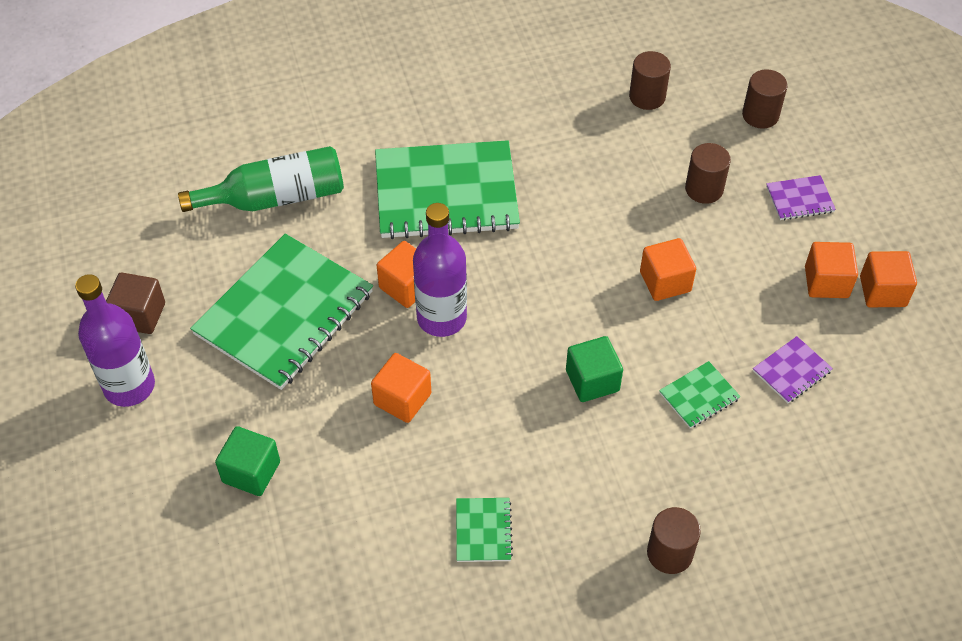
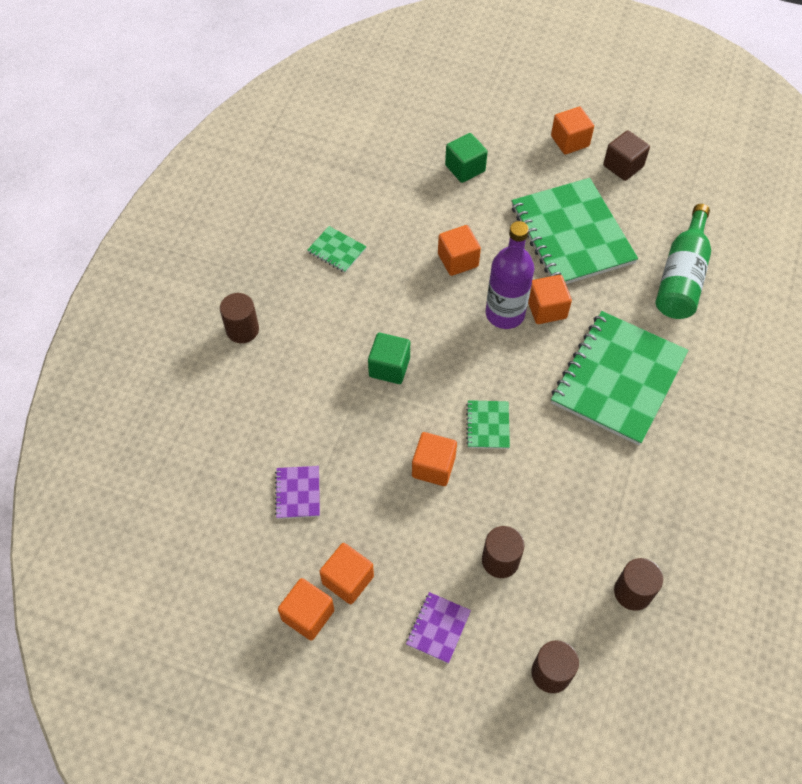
camera: 125 degrees right, 5 degrees up
(129, 386) = (570, 141): purple bottle -> orange cube
(699, 396) = (327, 420): green notebook -> green notebook (487, 425)

